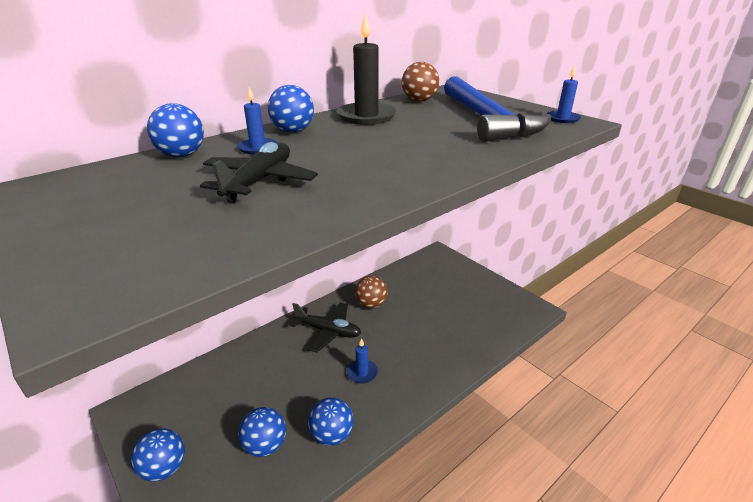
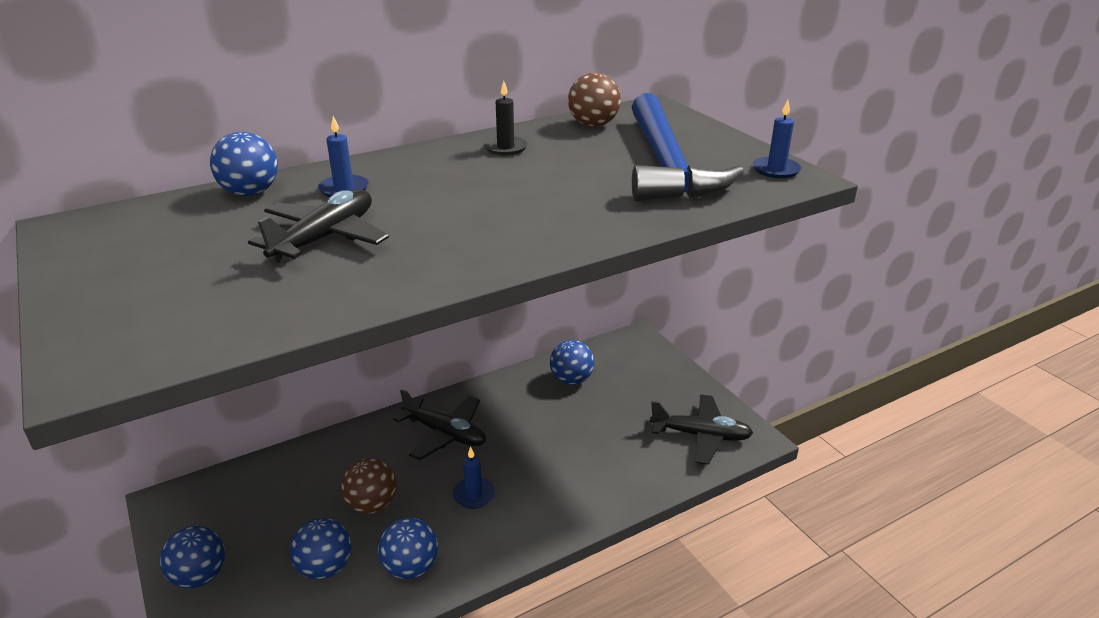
camera: 10 degrees right, 0 degrees up
(293, 131) = (398, 166): blue ball -> blue ball (571, 380)
(366, 116) = (505, 148): black candle -> black candle, size x0.54
(371, 304) = (515, 404): brown ball -> brown ball (372, 505)
(502, 311) = (700, 435): none -> black plane

